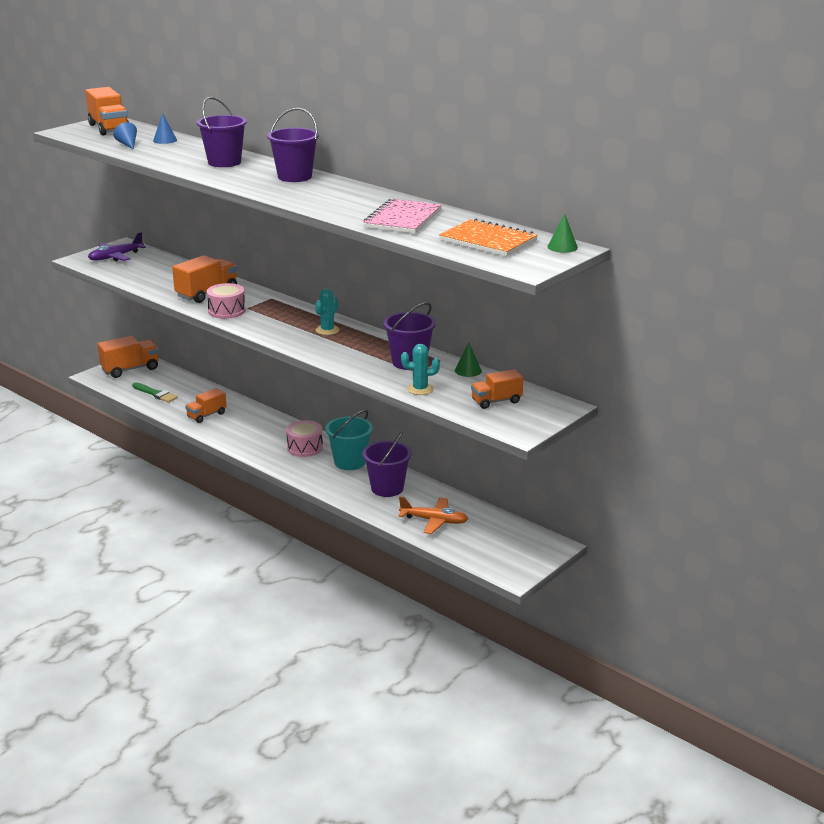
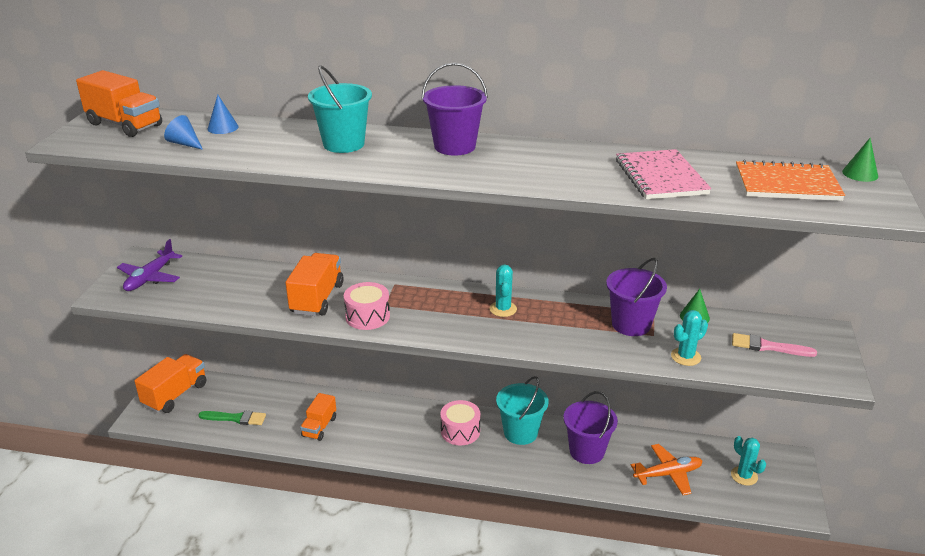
camera: 30 degrees left, 5 degrees up
(224, 162) = (343, 144): purple bucket -> turquoise bucket
(496, 401) = (768, 347): orange truck -> pink brush
(497, 542) = (744, 476): none -> turquoise cactus

